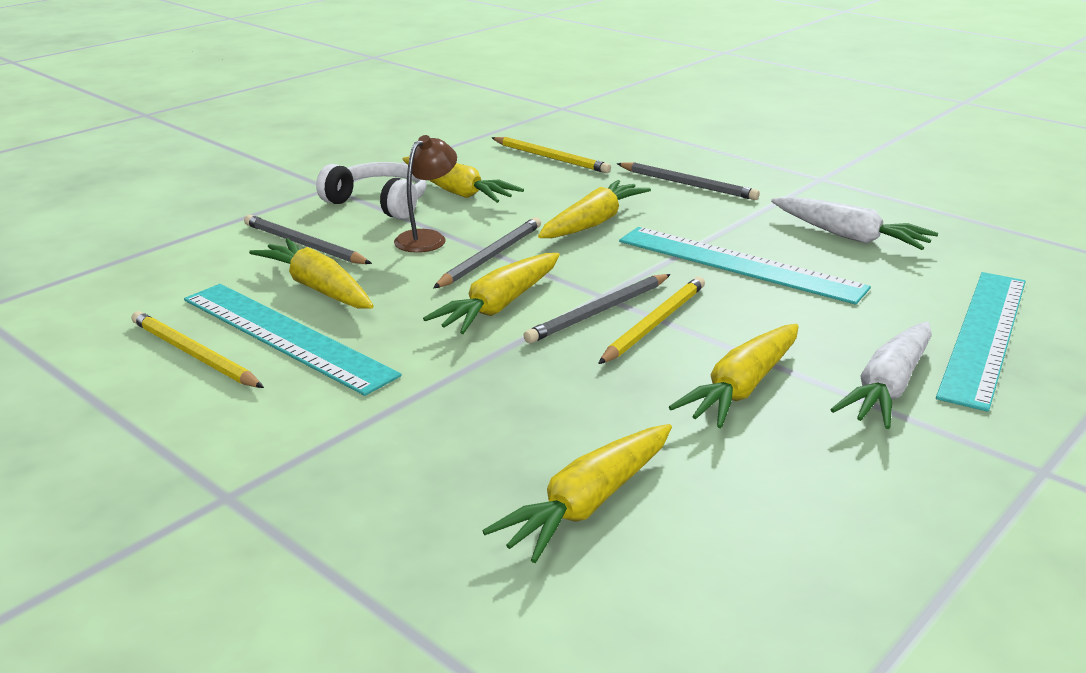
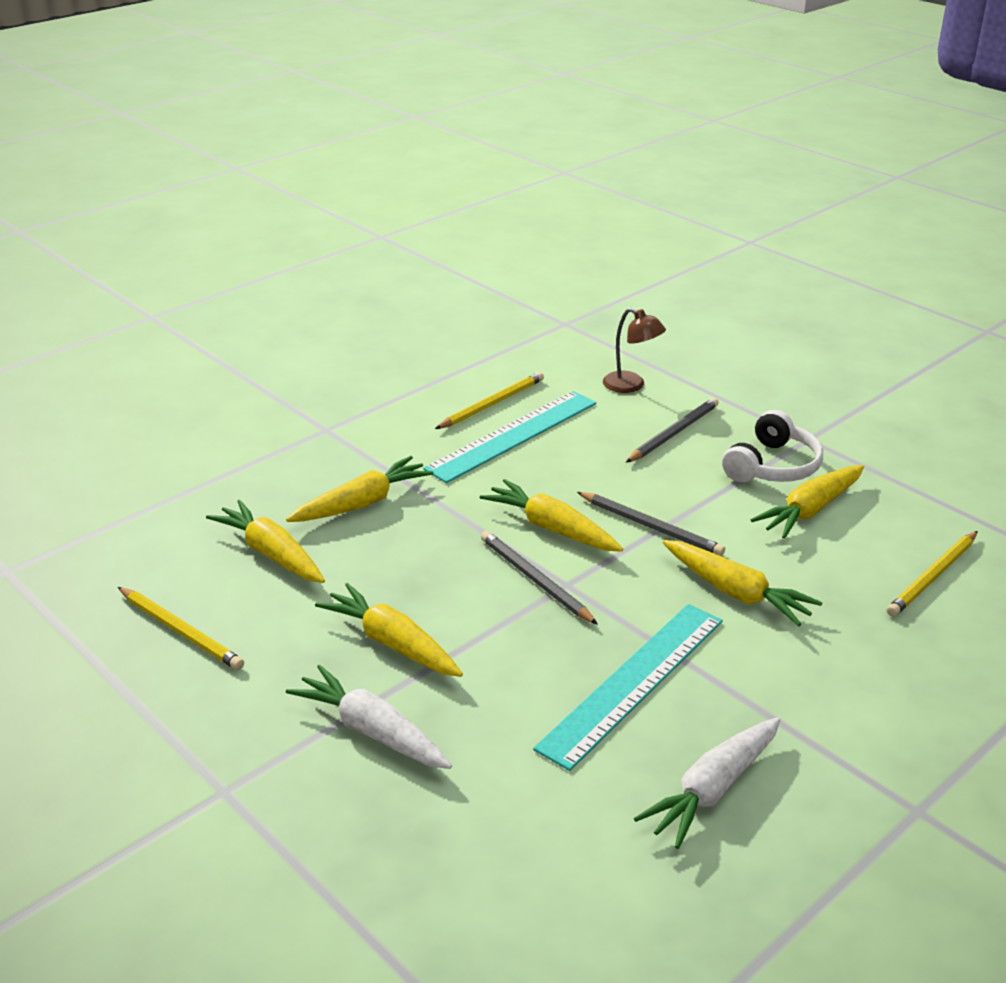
camera: 95 degrees right, 5 degrees up
(317, 288) = (590, 444): yellow carrot -> yellow carrot (362, 503)
(427, 238) = (691, 493): brown lamp -> brown lamp (631, 386)
(654, 324) = (509, 609): yellow pencil -> yellow pencil (180, 631)
(687, 184) = (866, 677): grey pencil -> none
(984, 335) = (454, 833): turquoise ruler -> none

